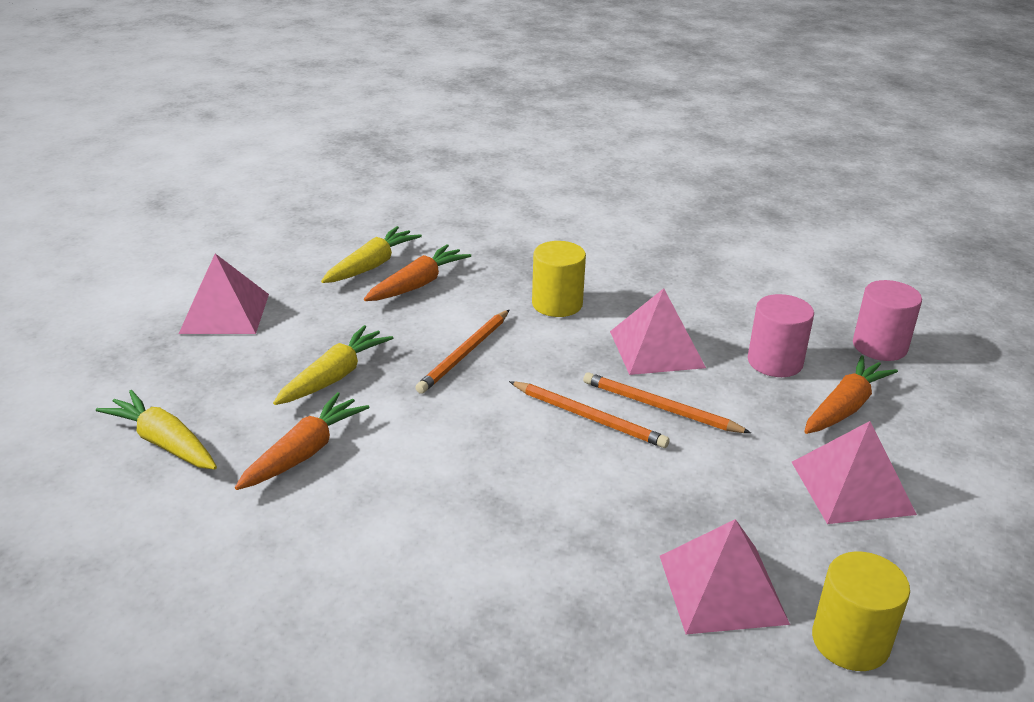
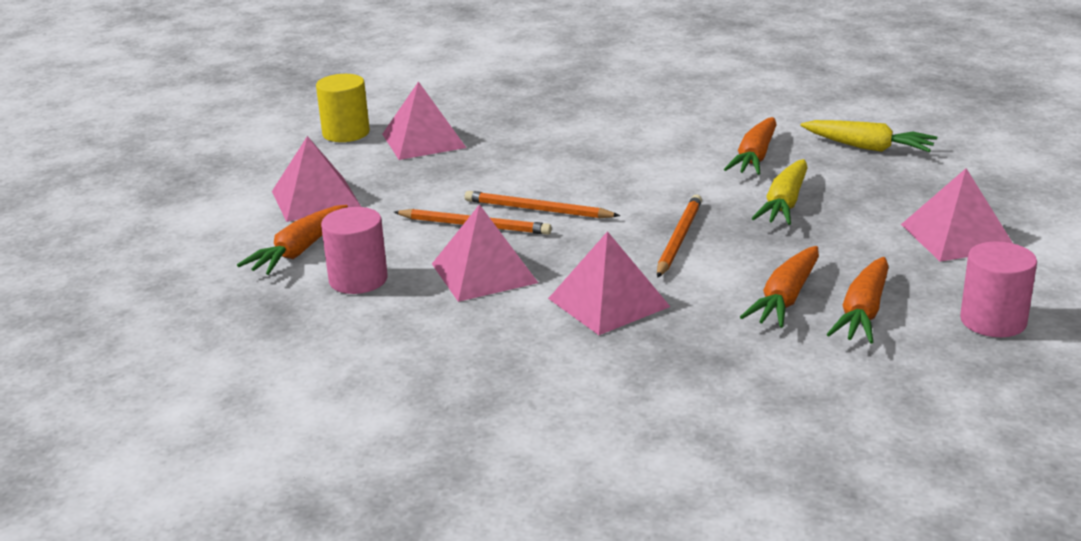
camera: 170 degrees right, 5 degrees down
(371, 265) = (863, 312): yellow carrot -> orange carrot
(557, 304) = (608, 302): yellow cylinder -> pink pyramid
(879, 346) = (235, 313): pink cylinder -> pink cylinder (993, 321)

